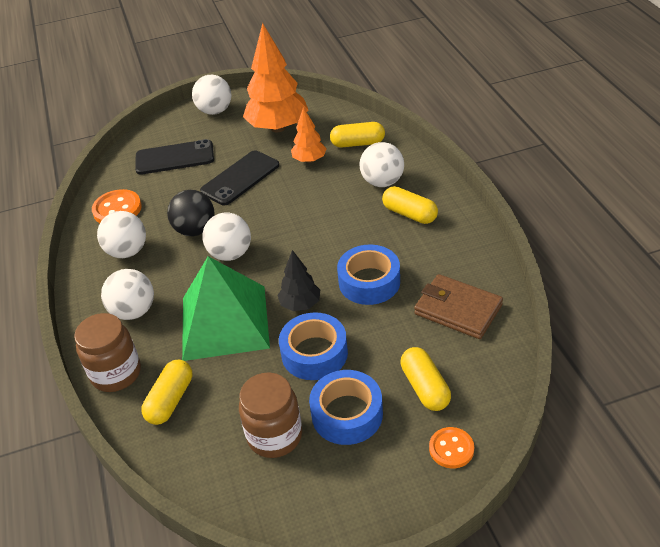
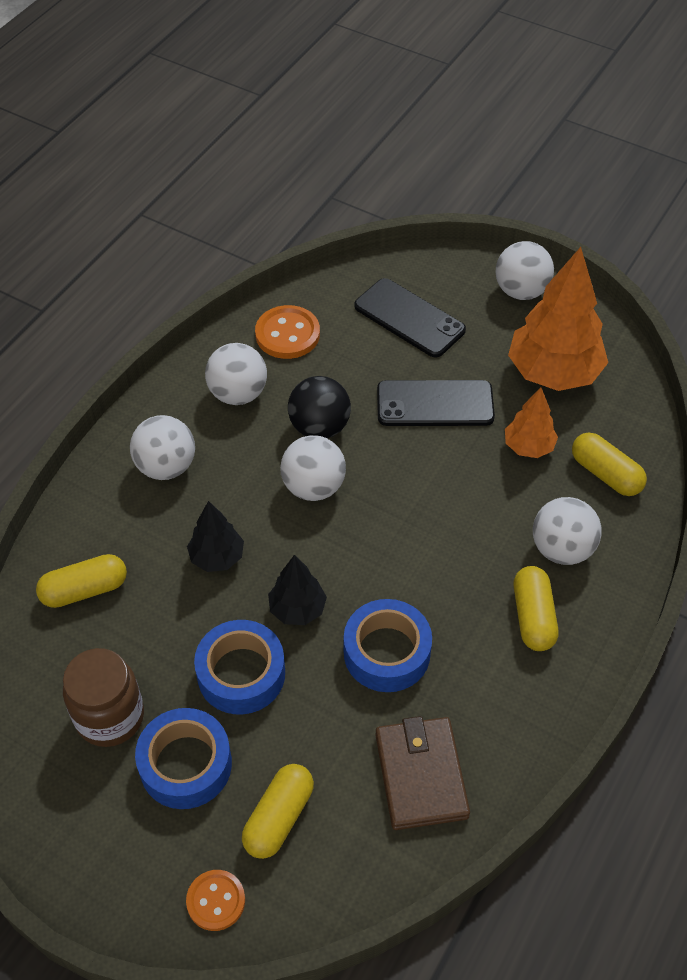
camera: 45 degrees right, 10 degrees up
(116, 373) = (81, 517): brown jar -> none
(225, 322) = (217, 557): green pyramid -> black tree

